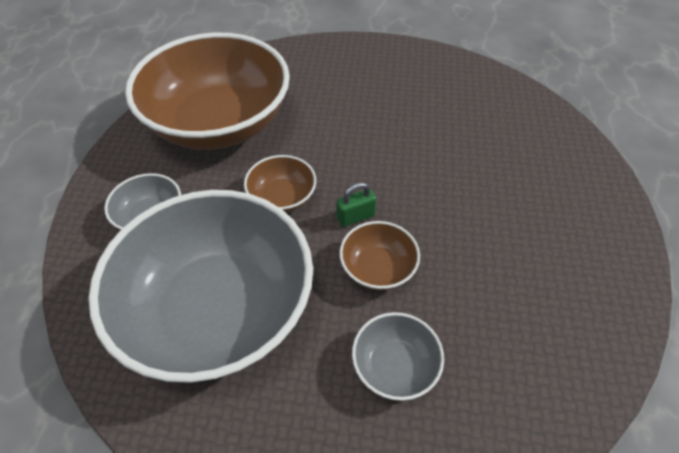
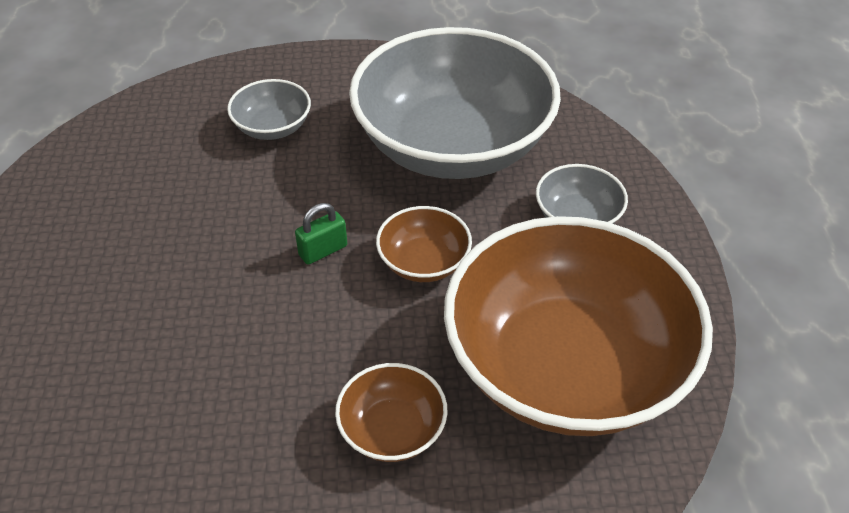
camera: 170 degrees right, 5 degrees down
(377, 268) = (292, 200): brown bowl -> brown bowl (392, 430)

